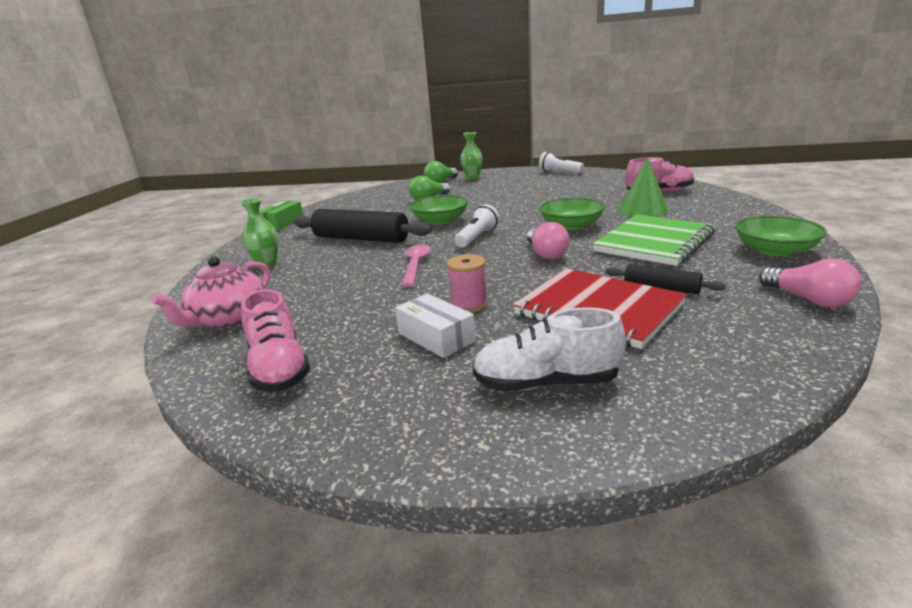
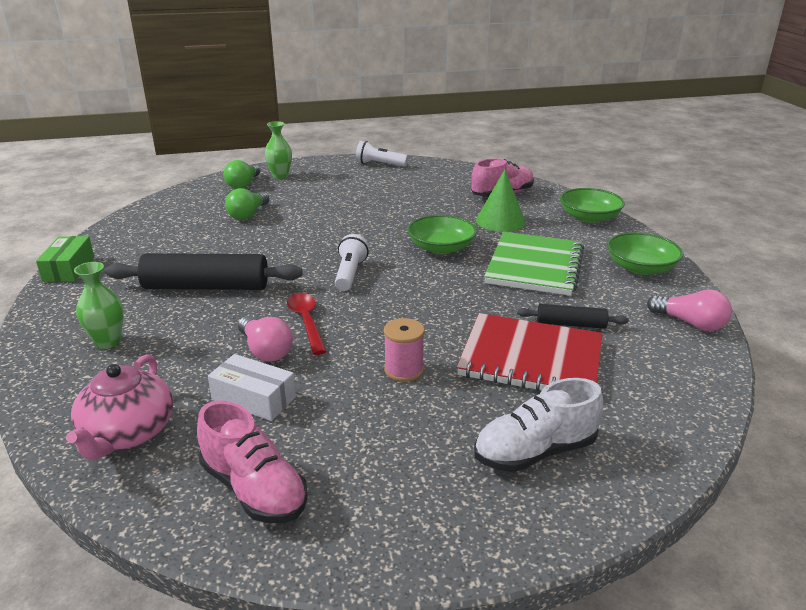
camera: 25 degrees left, 5 degrees up
(416, 265) = (306, 321): pink spoon -> red spoon
(436, 337) = (398, 417): white box -> white box (254, 398)
(440, 220) = (287, 249): green bowl -> green bowl (589, 217)
(546, 253) = (439, 291): pink light bulb -> pink light bulb (265, 350)

